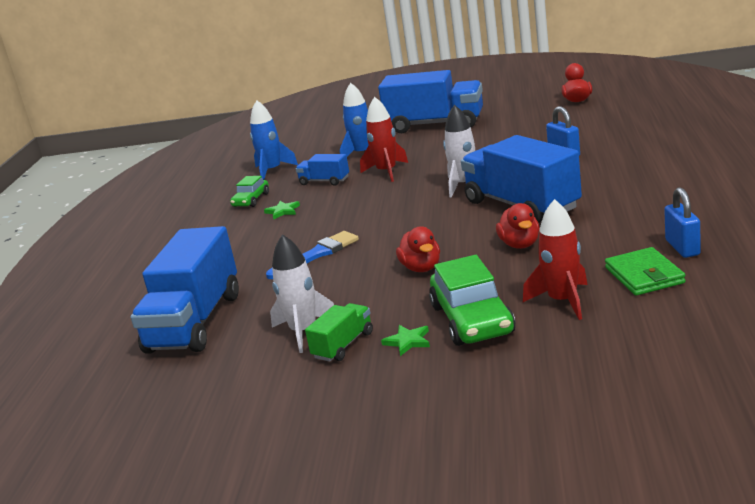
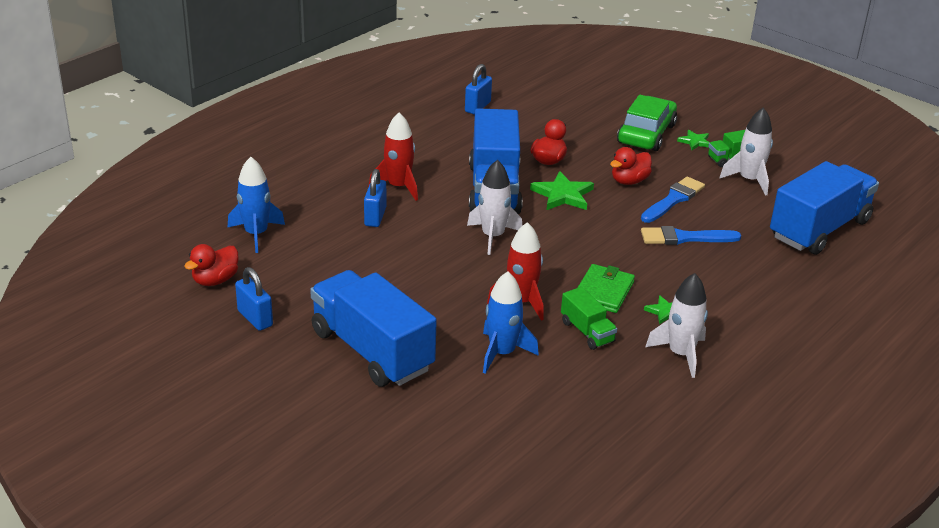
camera: 150 degrees left, 10 degrees up
(251, 200) = (680, 354): green car -> white rocket
(272, 171) = (617, 397): blue rocket -> blue rocket (256, 234)
(324, 181) = (587, 332): blue truck -> green truck
(360, 275) = (673, 199): none -> blue brush
(421, 268) = (629, 181): red duck -> red duck turned 150 degrees counterclockwise
(460, 230) = (563, 195): none -> green star
(520, 104) = (255, 318): none -> blue padlock
(563, 301) = (587, 117): red rocket -> red rocket (398, 187)
(644, 275) = (525, 106): green wallet -> green wallet (603, 292)

